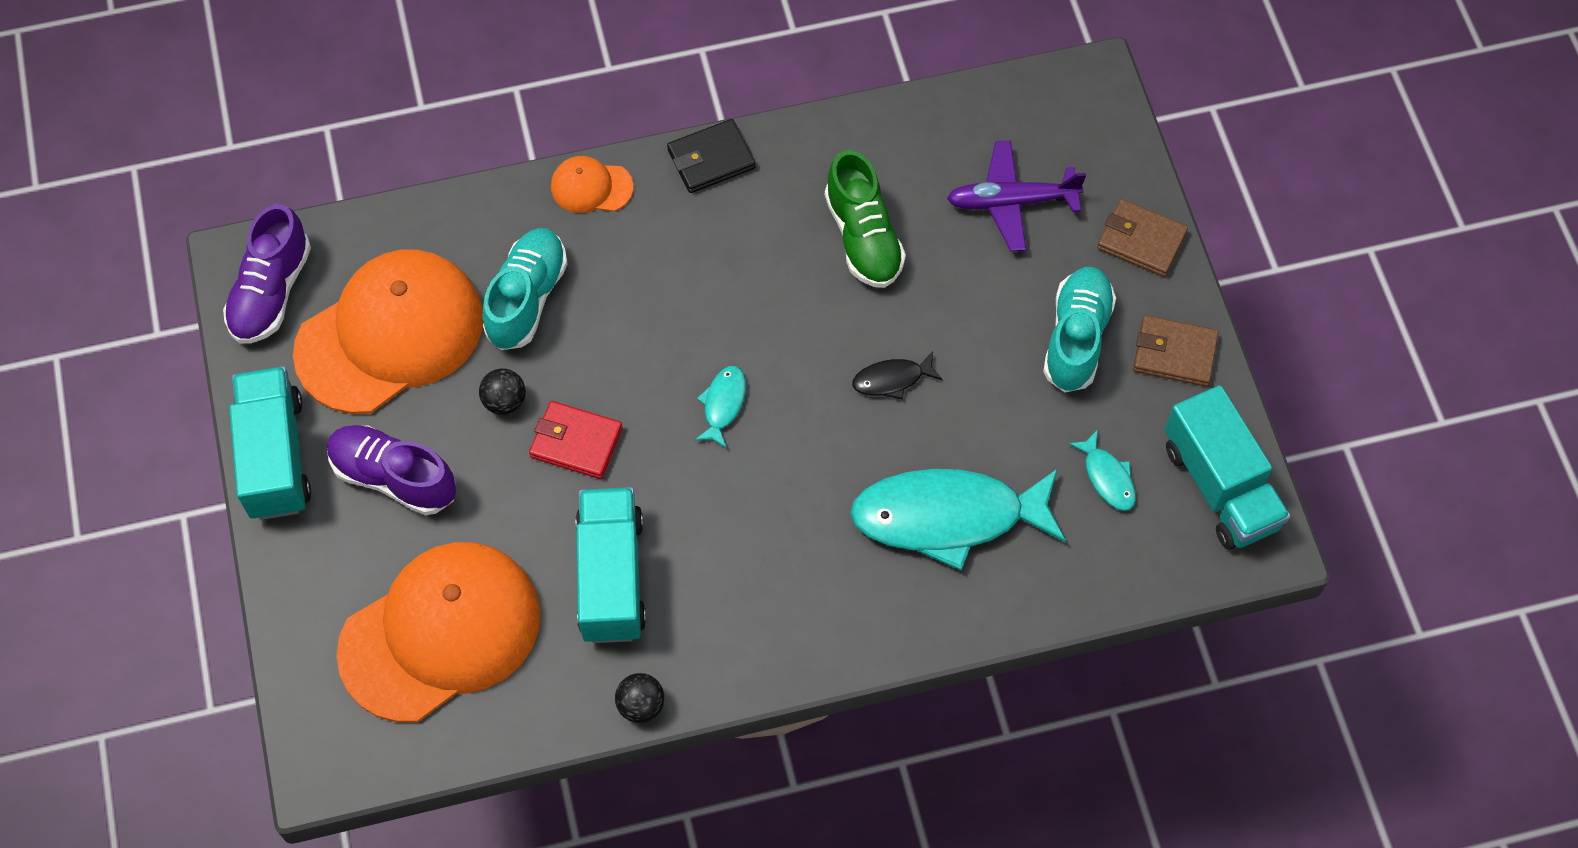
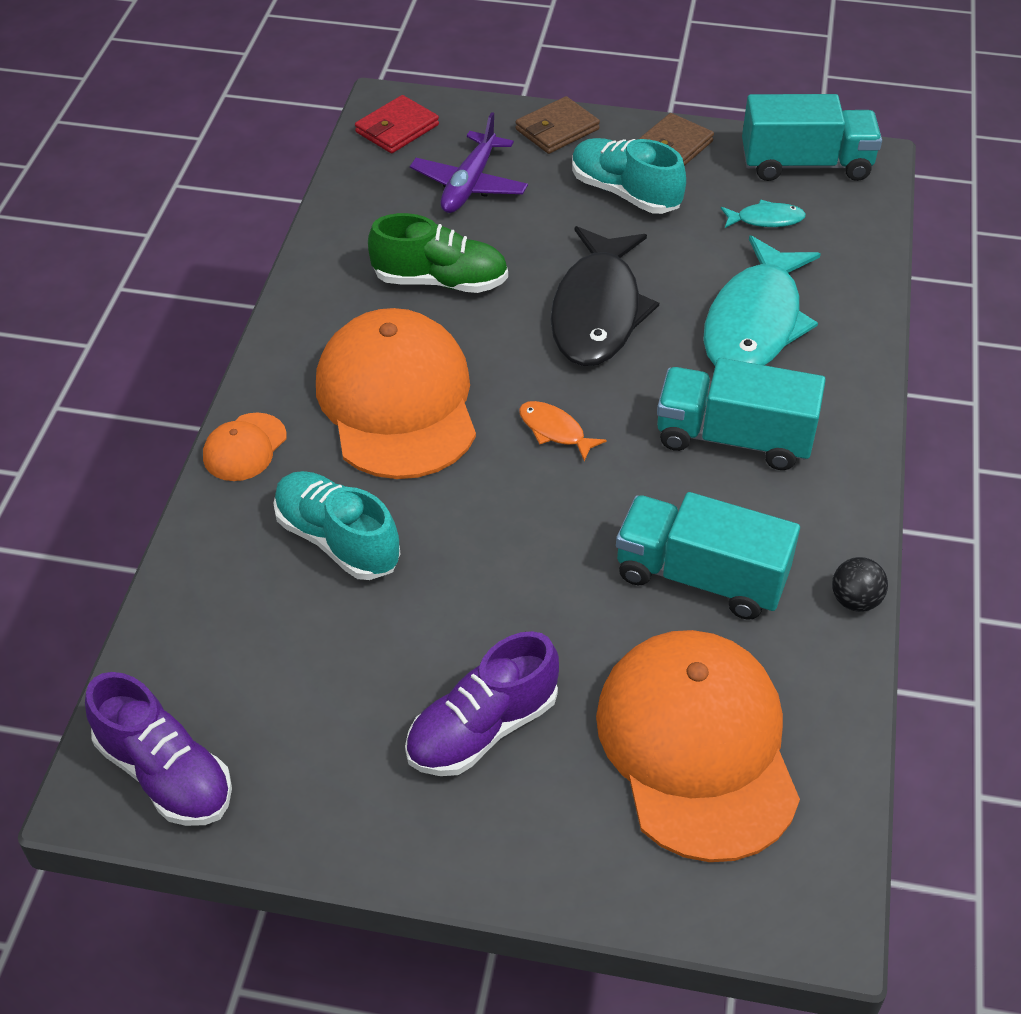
camera: 65 degrees left, 15 degrees down
(275, 457) = (388, 840): turquoise truck -> turquoise truck (734, 438)
(390, 334) = (301, 674): orange cap -> orange cap (397, 401)
(505, 401) = (448, 598): black ball -> none
(576, 442) = (531, 555): red wallet -> red wallet (397, 129)
(711, 159) = (282, 352): black wallet -> none
(723, 404) = (555, 431): turquoise fish -> orange fish
(892, 379) = (597, 311): black fish -> black fish, size x2.31

